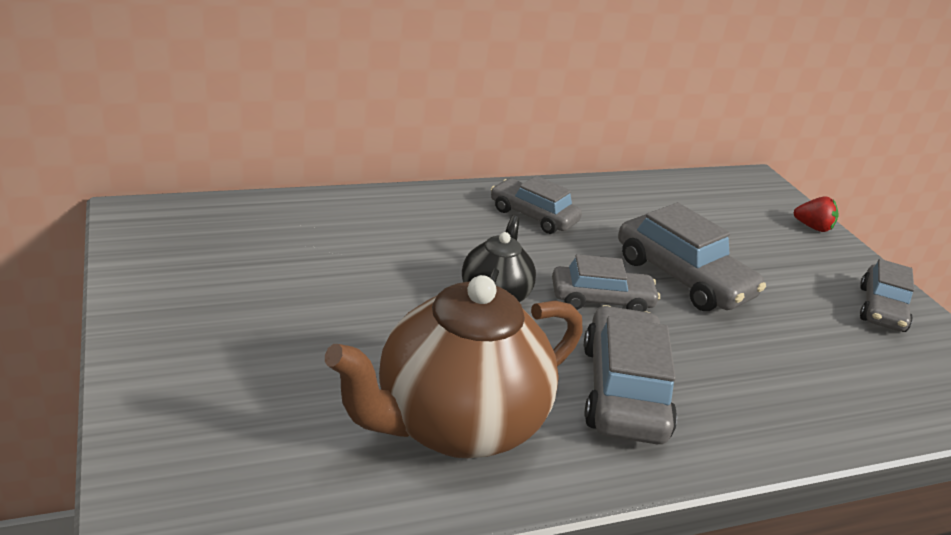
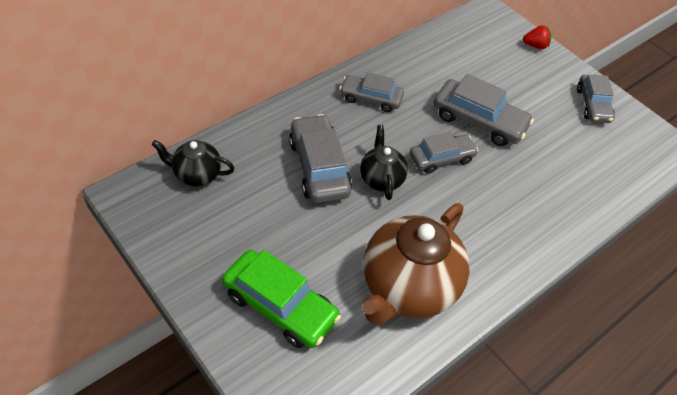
camera: 20 degrees left, 20 degrees up
(241, 222) = (196, 174): none -> black teapot
(245, 384) = (280, 306): none -> green car
(624, 391) = (482, 226): grey car -> grey car (319, 167)

